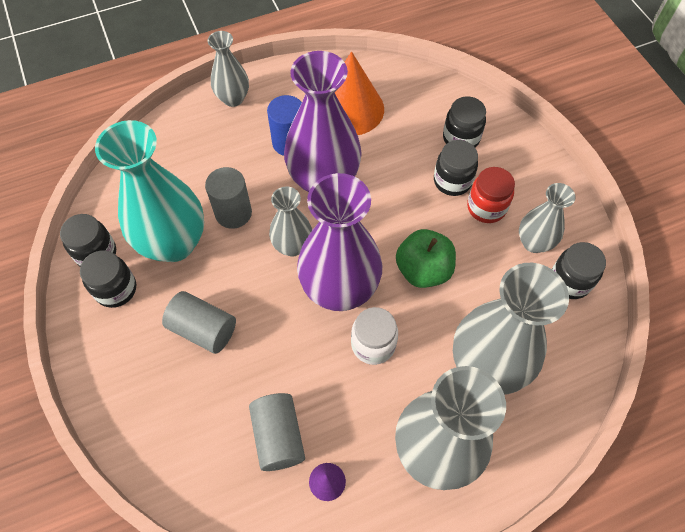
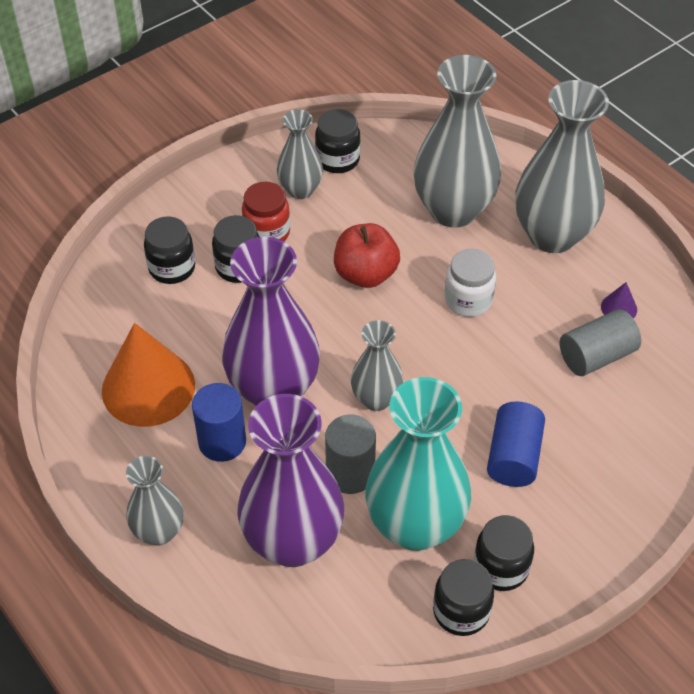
camera: 105 degrees left, 10 degrees down
(203, 329) = (513, 457): grey cylinder -> blue cylinder
(340, 289) = (416, 341): purple vase -> purple vase (293, 541)
(423, 270) = (365, 274): green apple -> red apple

